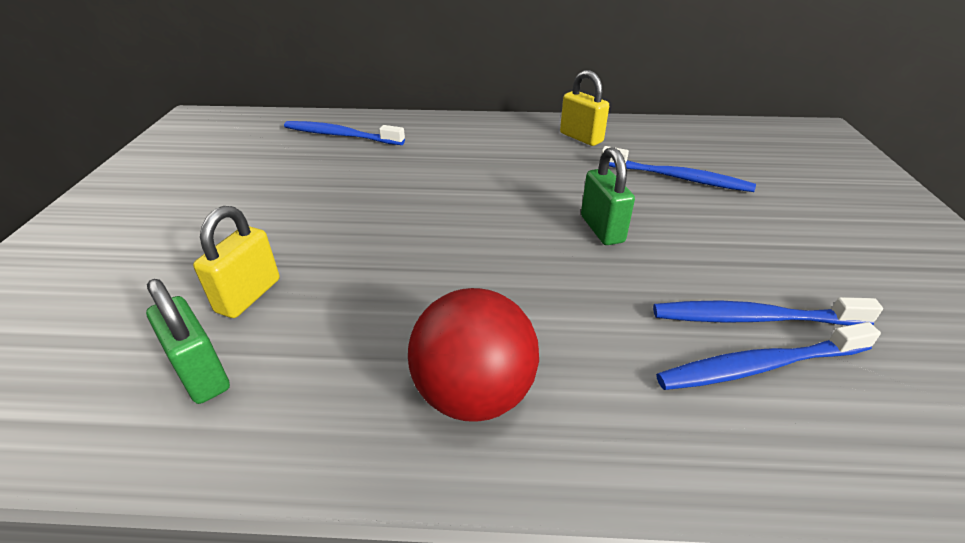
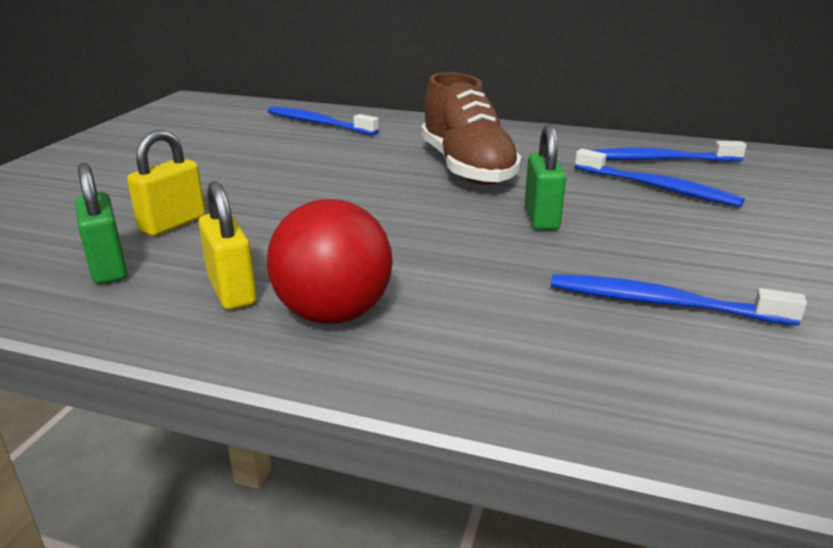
camera: 15 degrees right, 10 degrees down
(506, 175) = (467, 168): none -> brown shoe
(581, 137) = (569, 146): yellow padlock -> yellow padlock (232, 291)
(759, 366) = (639, 338): blue toothbrush -> blue toothbrush (658, 160)

